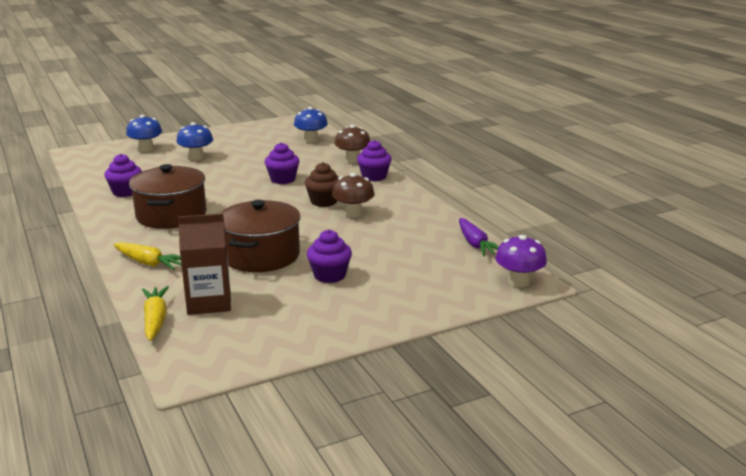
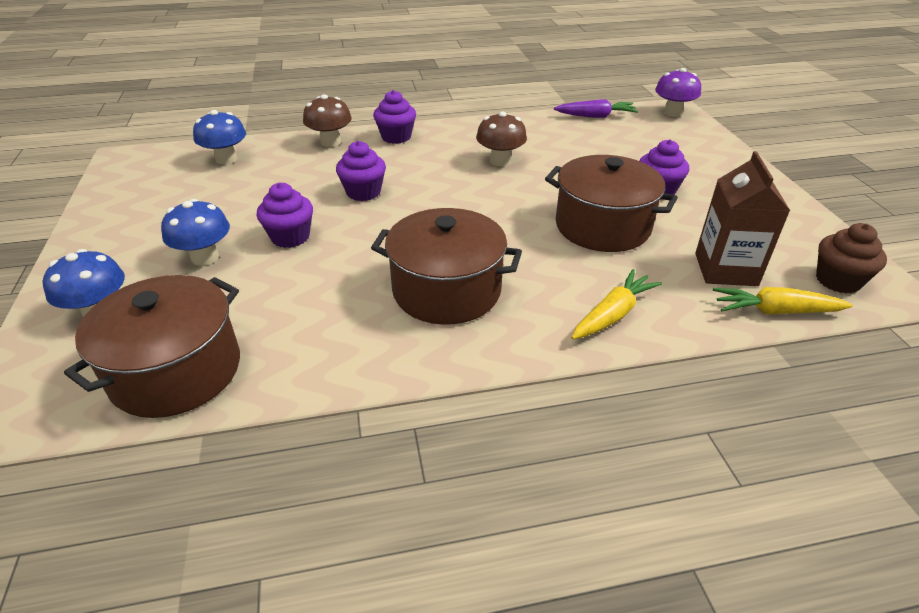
camera: 75 degrees left, 15 degrees up
(102, 171) = (176, 371): none -> brown pot
(125, 192) = (317, 338): purple cupcake -> purple cupcake (290, 237)
(323, 202) = (456, 173): brown cupcake -> brown cupcake (838, 280)

